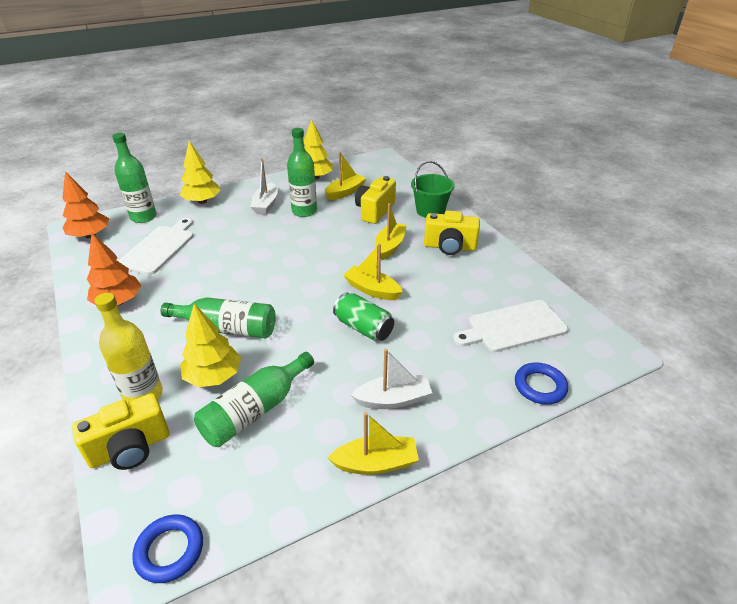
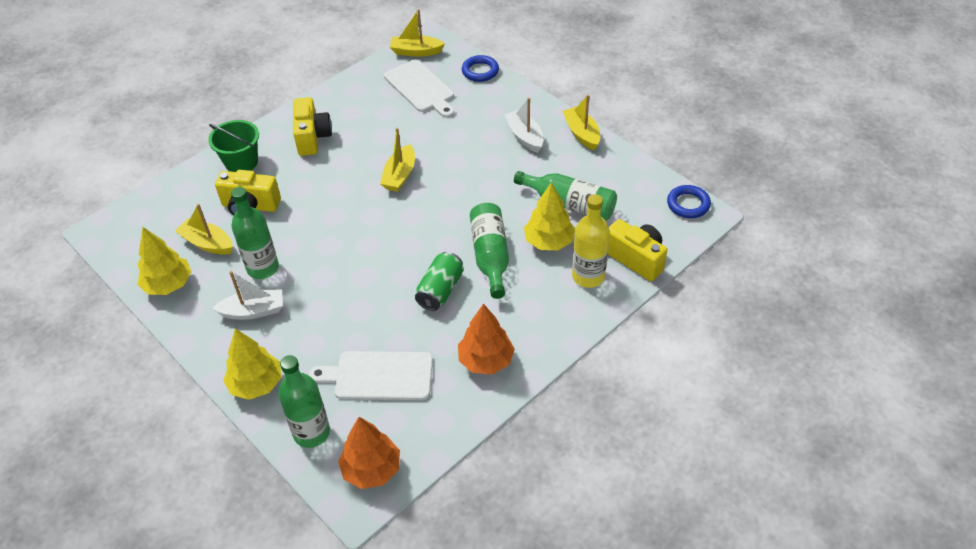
camera: 105 degrees left, 10 degrees up
(363, 328) = (454, 169): green can -> green can (440, 290)
(390, 246) = (322, 179): yellow boat -> yellow boat (416, 52)

